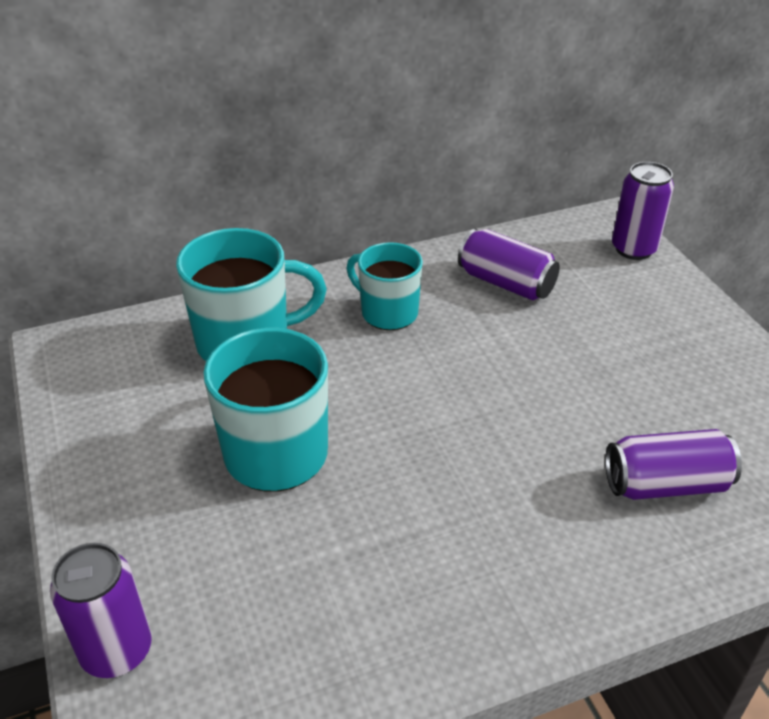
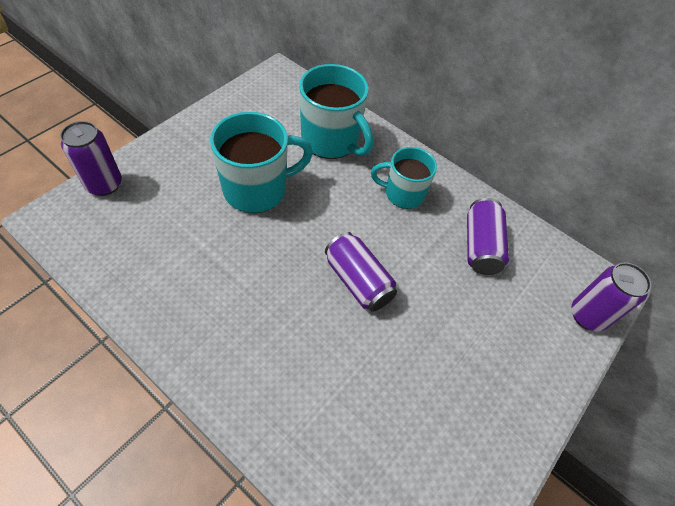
camera: 55 degrees right, 15 degrees up
(388, 312) = (403, 194): turquoise mug -> turquoise mug turned 90 degrees counterclockwise
(665, 484) = (343, 406): purple can -> purple can (358, 281)

